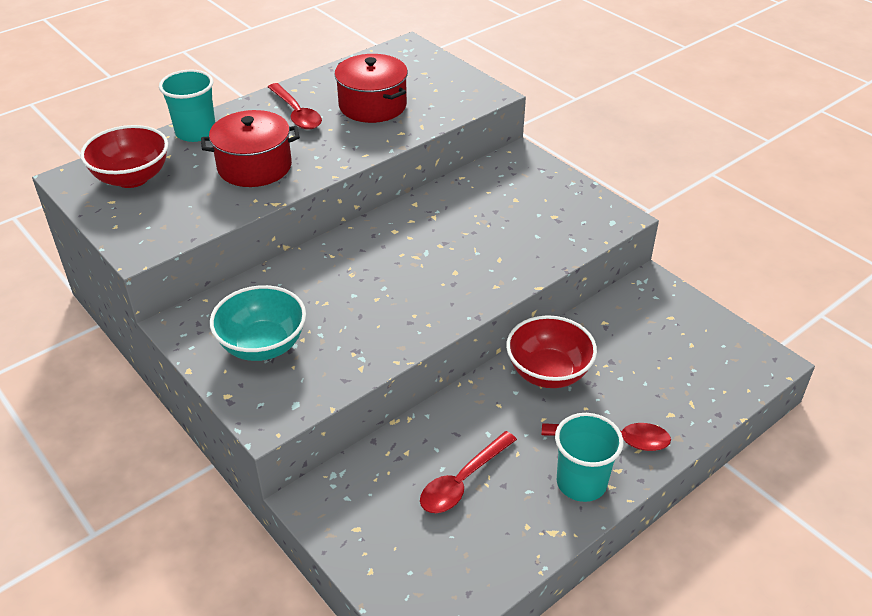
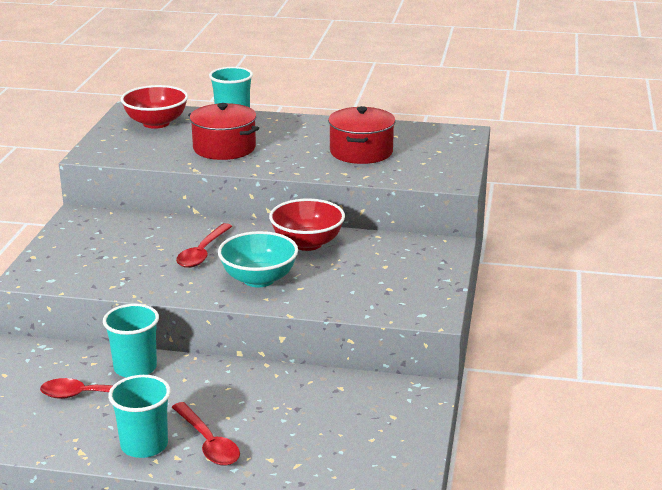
camera: 50 degrees right, 15 degrees down
(263, 345) = (92, 247): turquoise bowl -> turquoise bowl (259, 279)
(296, 113) = (306, 135): red spoon -> red spoon (203, 253)
(447, 427) = (135, 368): none -> turquoise cup
(548, 372) = (246, 385): red bowl -> red bowl (307, 243)

